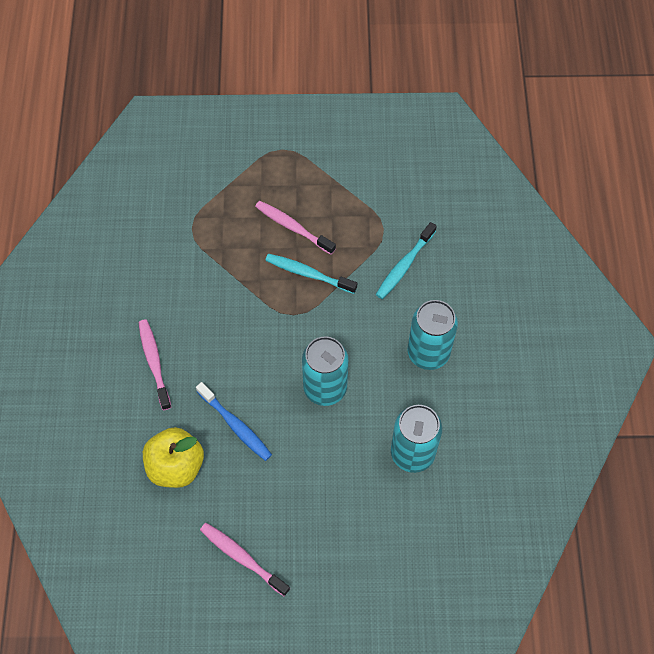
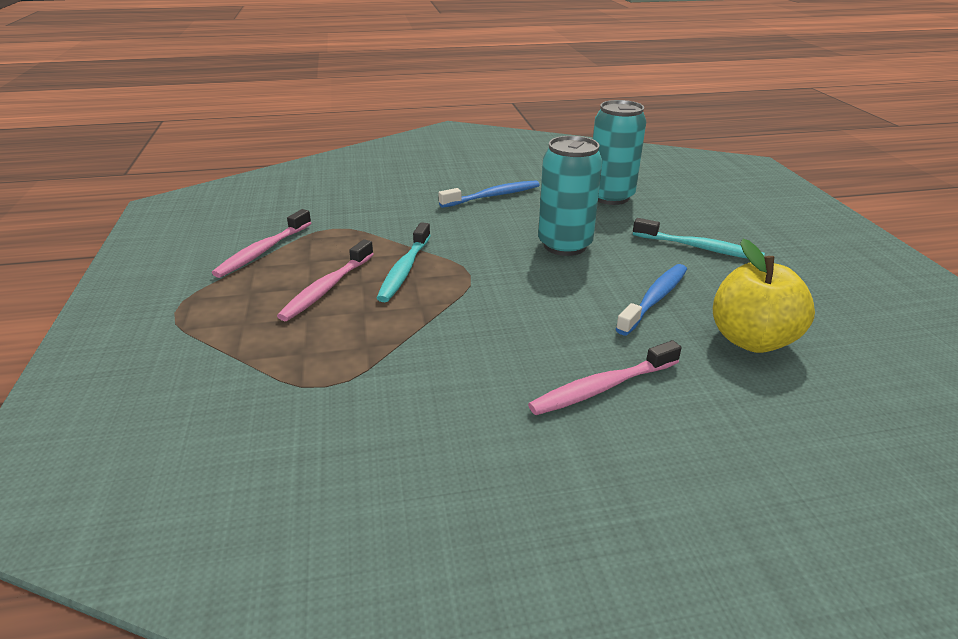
camera: 100 degrees left, 30 degrees down
(242, 558) = (815, 275): pink toothbrush -> pink toothbrush (263, 251)
(404, 265) = (384, 213): turquoise toothbrush -> turquoise toothbrush (699, 248)
(428, 353) = (493, 196): turquoise can -> blue toothbrush

